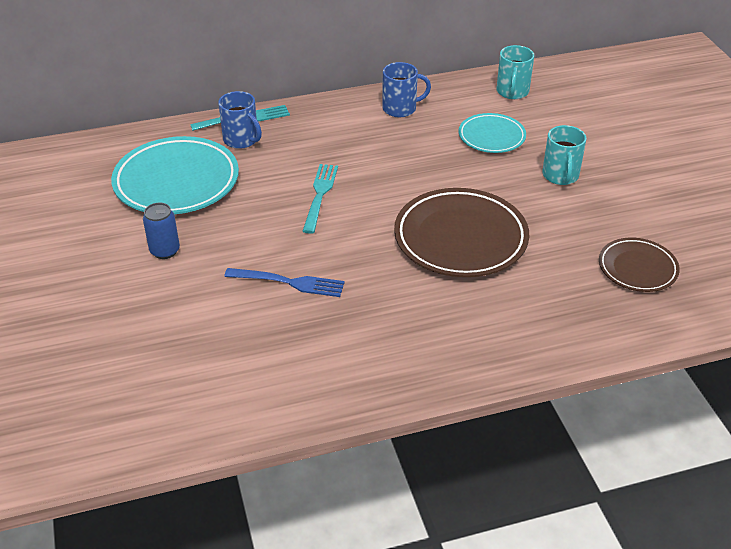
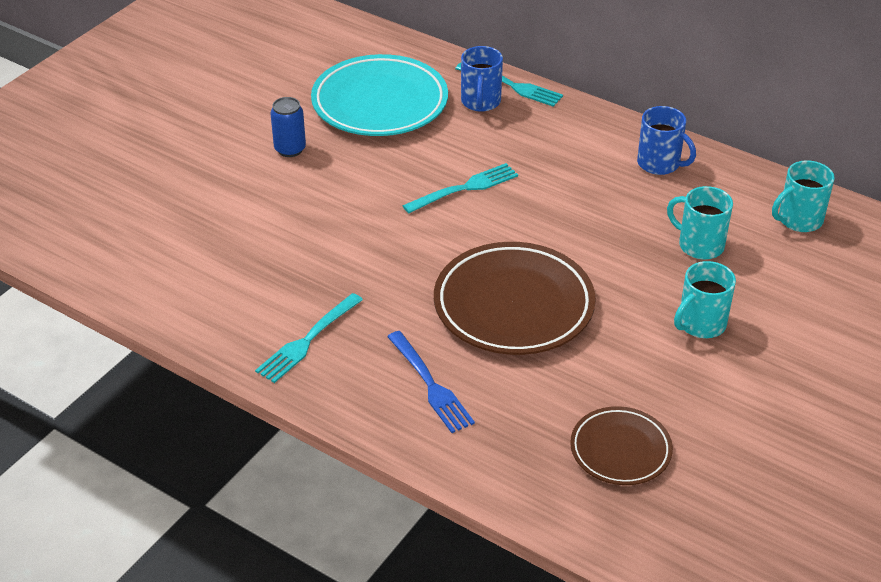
camera: 50 degrees right, 0 degrees up
(289, 282) = (331, 236): blue fork -> blue fork (430, 385)
(386, 354) = (308, 340): none -> turquoise fork
(491, 137) = (699, 245): turquoise plate -> turquoise mug

